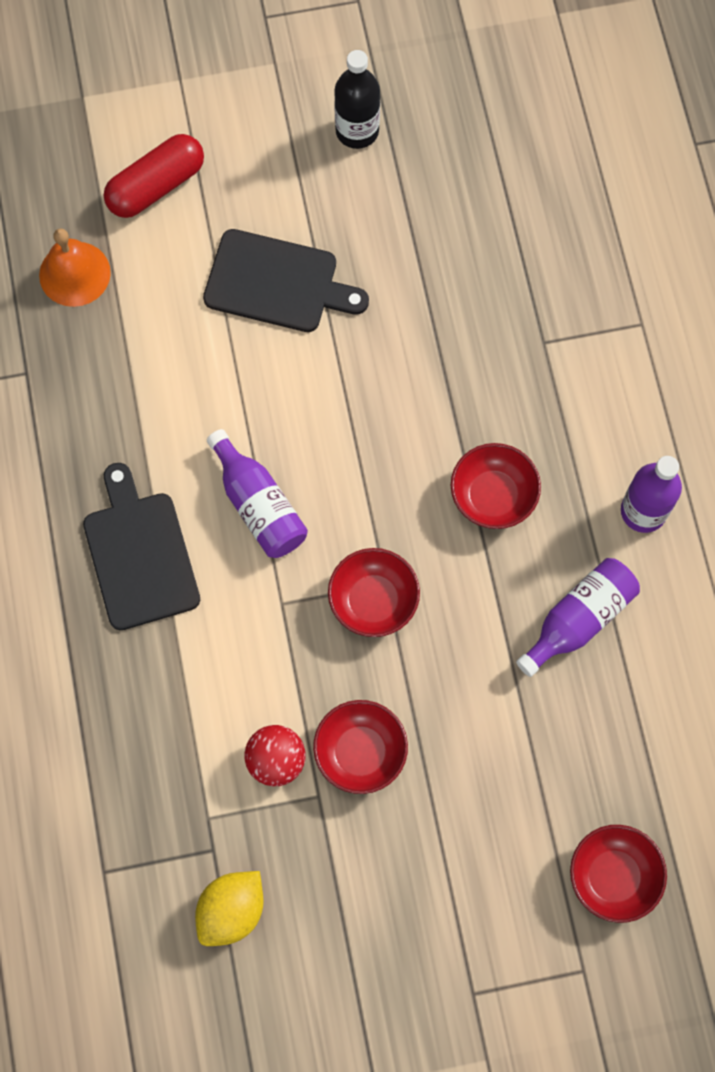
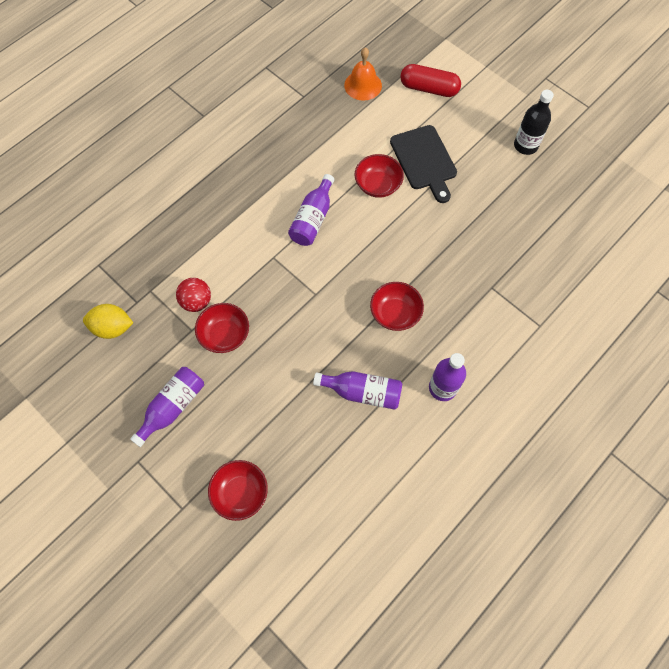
camera: 55 degrees right, 5 degrees down
(139, 554) = (254, 188): black cutting board -> none
(373, 601) = (303, 294): red bowl -> red bowl (378, 185)
(423, 895) = (172, 407): none -> purple bottle

